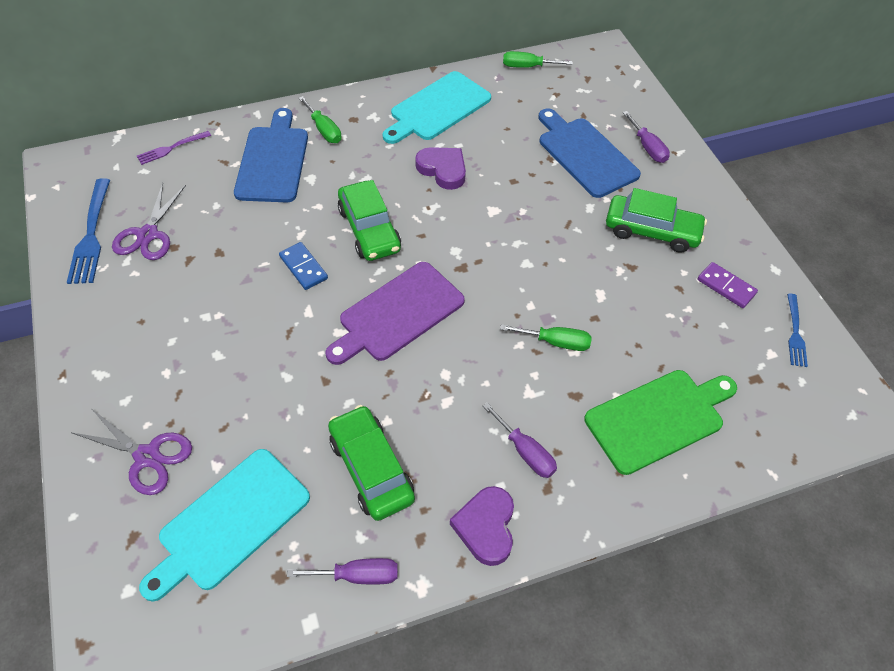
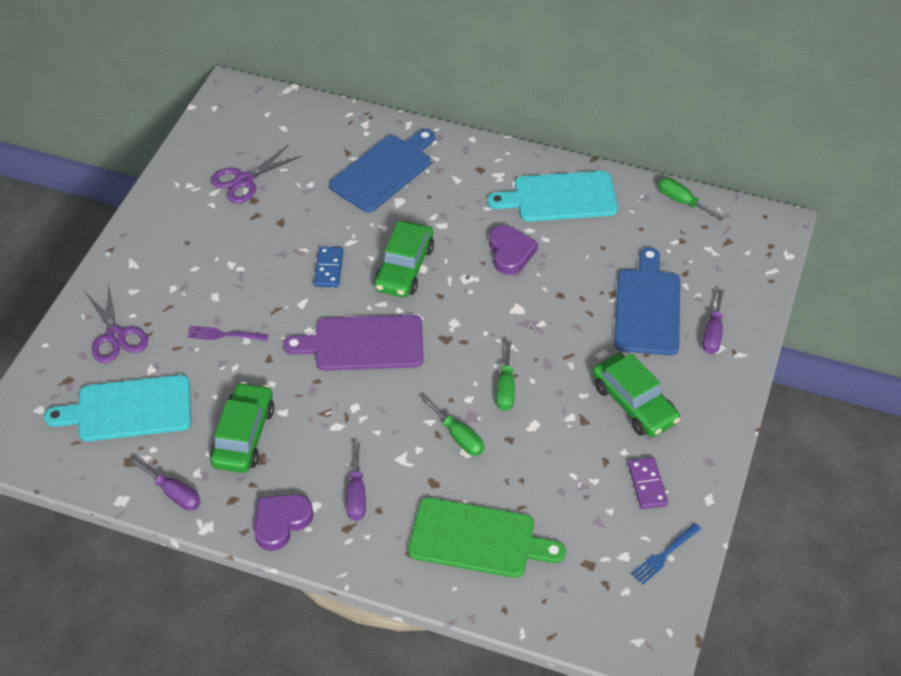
camera: 40 degrees right, 5 degrees down
(91, 235) = (207, 159): blue fork -> none
(171, 148) = (318, 120): purple fork -> purple fork (224, 335)
(324, 130) = (447, 166): green screwdriver -> green screwdriver (505, 388)

